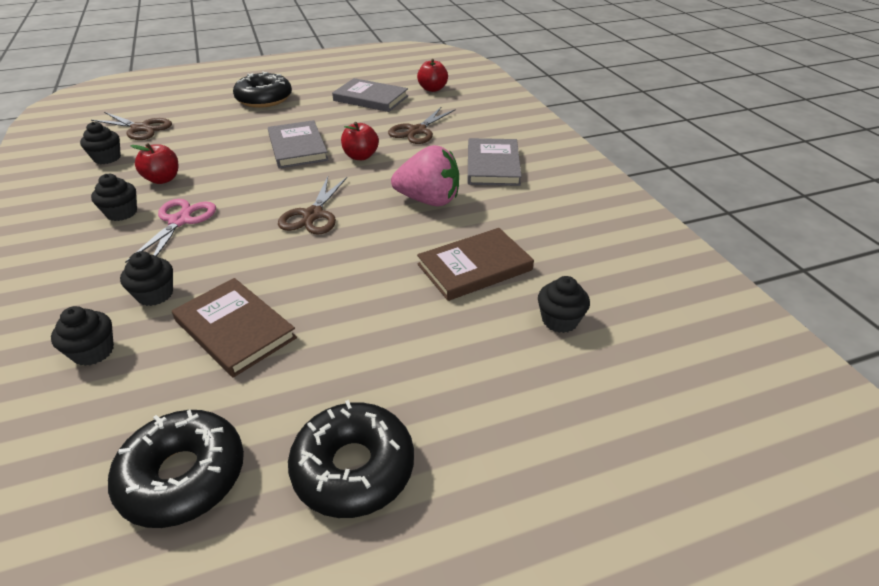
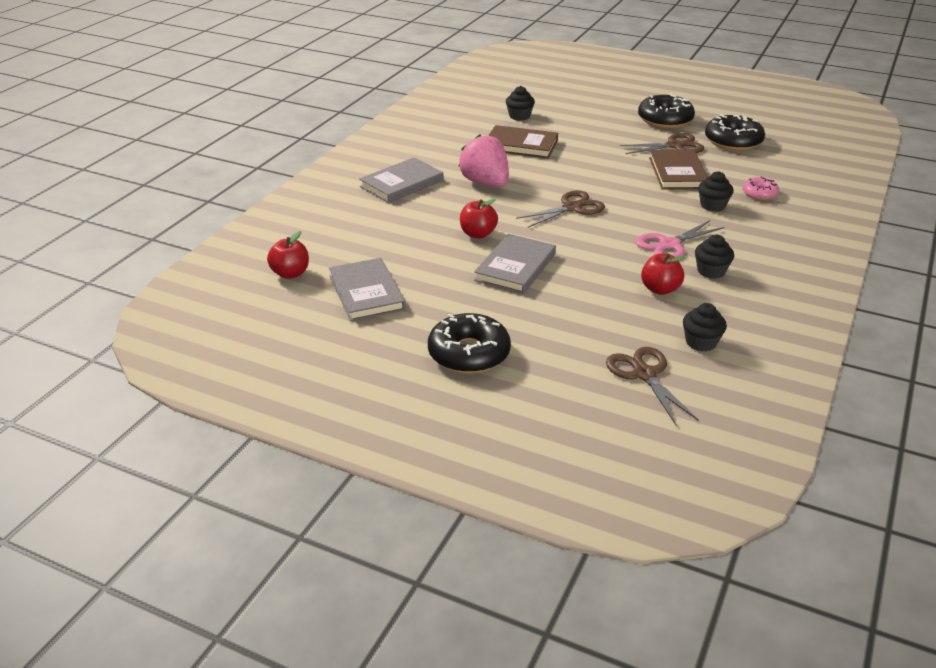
camera: 135 degrees left, 5 degrees down
(93, 352) = (759, 193): black cupcake -> pink donut
(417, 131) = (396, 235): brown scissors -> brown scissors (675, 146)

